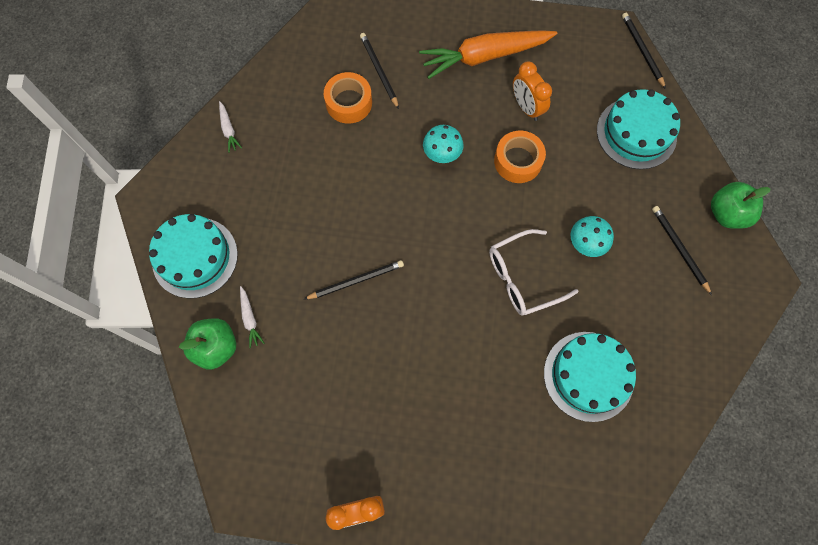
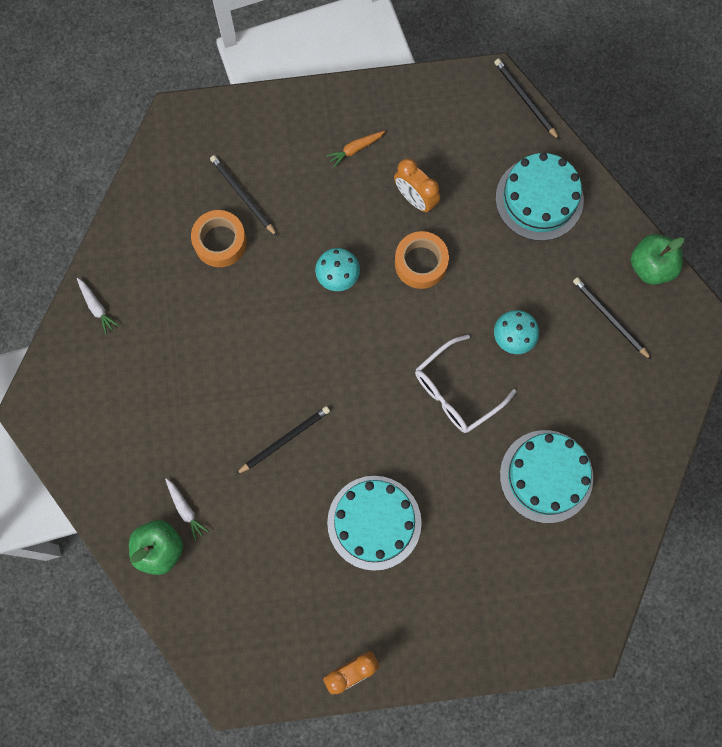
camera: 15 degrees left, 5 degrees up
(195, 257) = (106, 459): turquoise cake -> turquoise cake (374, 522)
(485, 56) = (355, 149): orange carrot -> orange carrot, size x0.41

